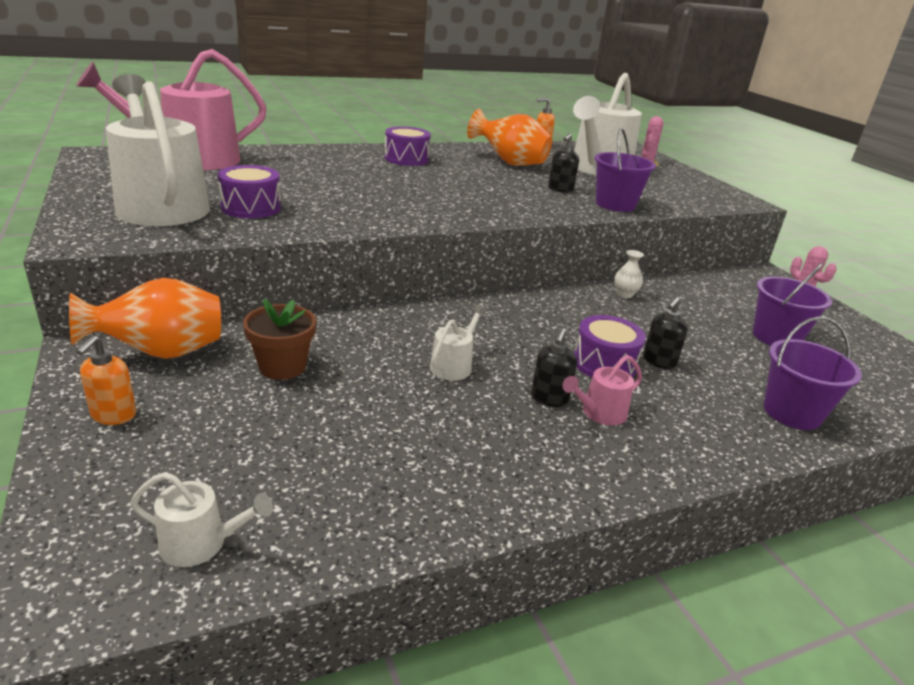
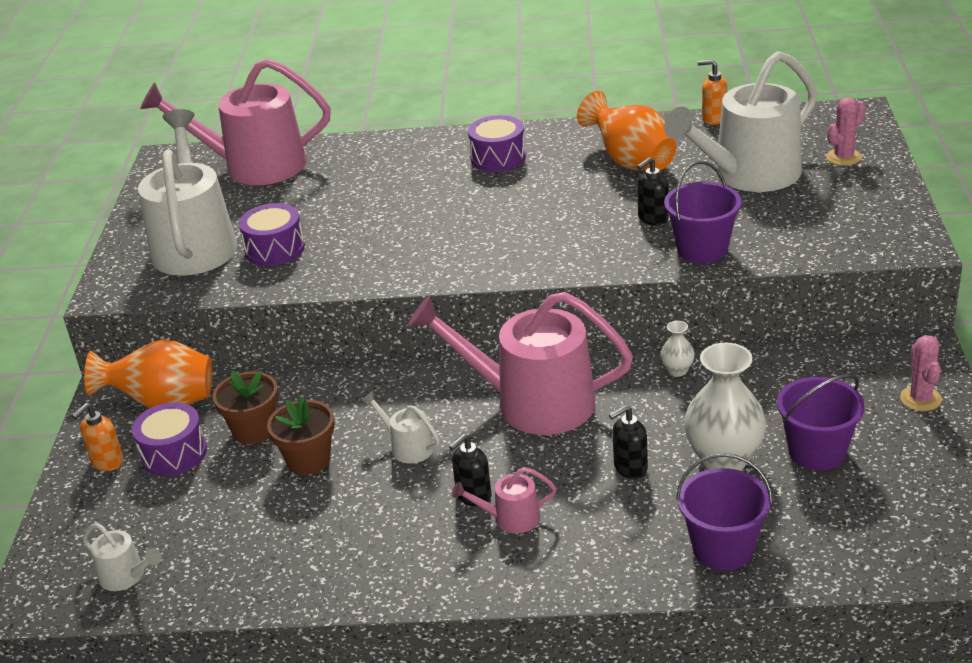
camera: 30 degrees right, 5 degrees up
(360, 387) = (308, 460): none -> brown flower pot
(453, 365) = (408, 447): white watering can -> white watering can turned 105 degrees counterclockwise
(536, 323) = (533, 402): none -> pink watering can
(604, 363) = (566, 463): purple drum -> purple drum (173, 453)
(721, 349) = (724, 460): none -> white vase

